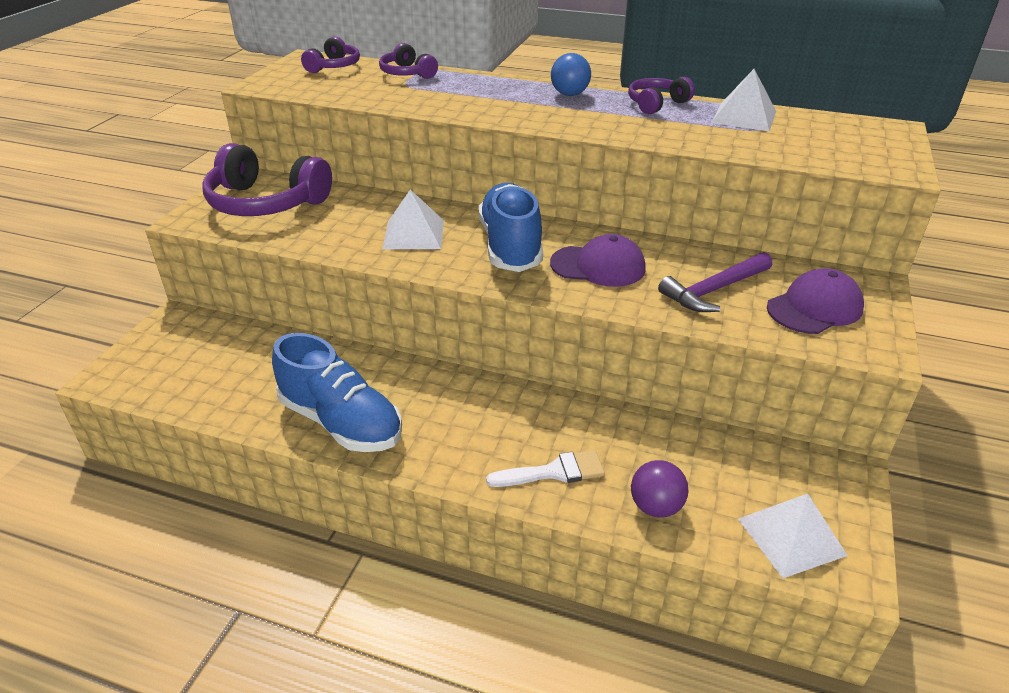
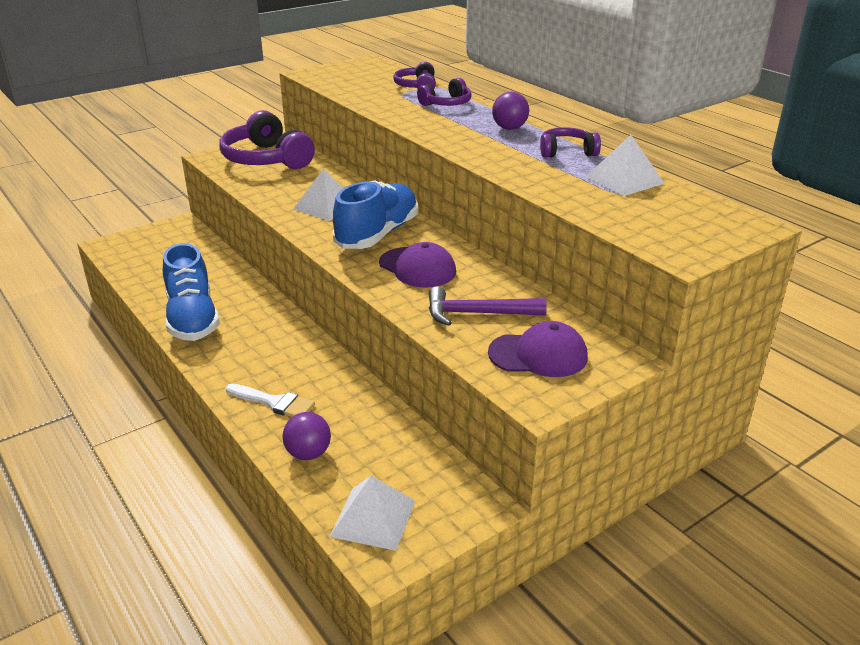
camera: 35 degrees right, 5 degrees down
(334, 66) = (376, 71): purple headphones -> purple headphones (447, 104)
(569, 94) = (509, 128): blue ball -> purple ball

